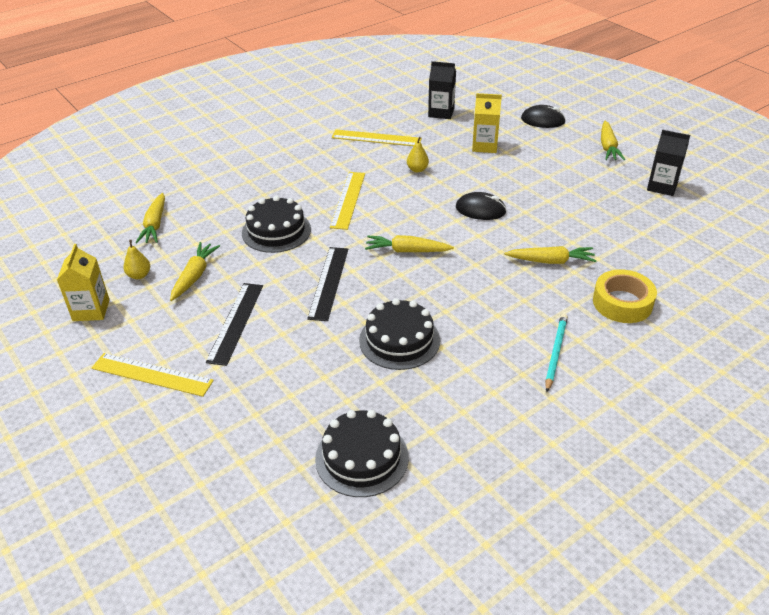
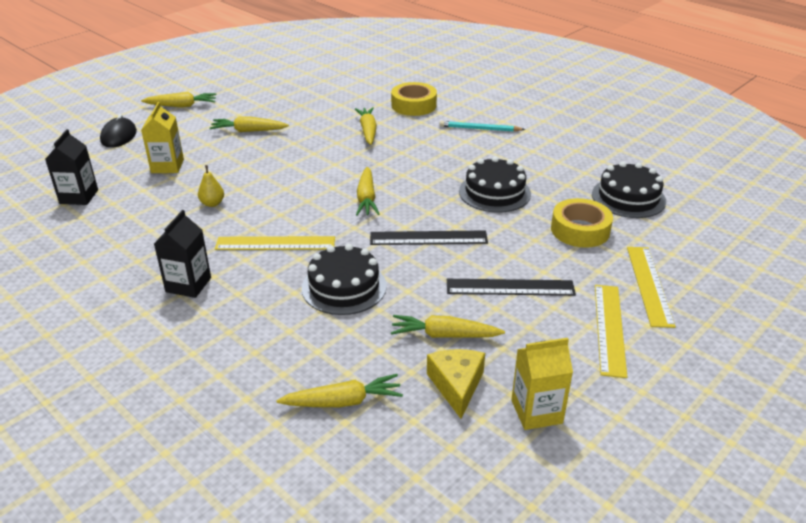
camera: 100 degrees left, 5 degrees down
(139, 275) = (456, 385): yellow pear -> yellow cheese
(308, 393) = (580, 230): none -> yellow tape
(376, 138) = (132, 238): yellow ruler -> yellow ruler (649, 285)
(480, 210) = (292, 164): black mouse -> none
(552, 185) = (248, 131): none -> yellow carrot
(662, 186) = (252, 86): black carton -> black carton (188, 285)

